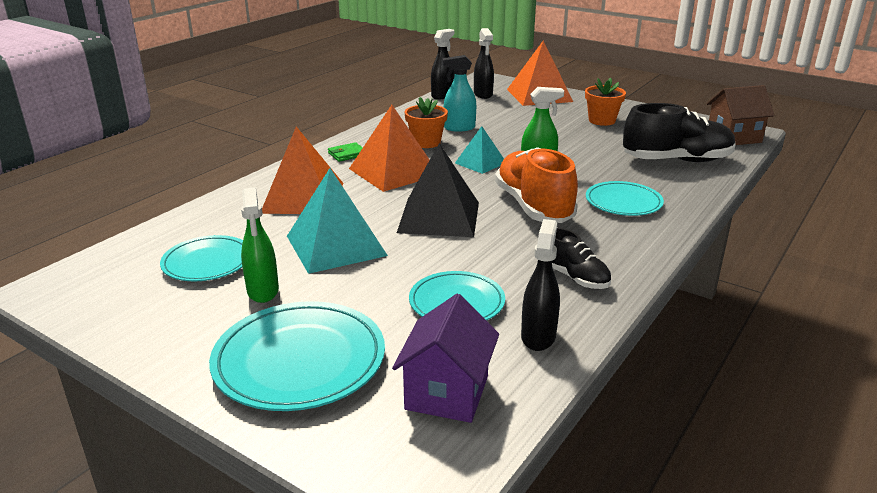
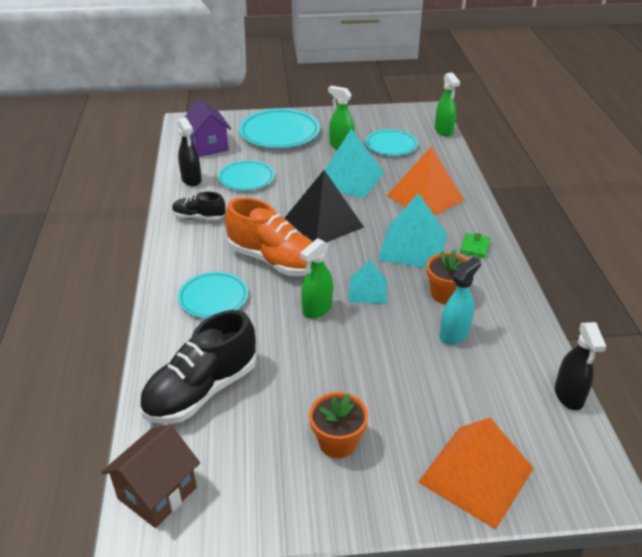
camera: 140 degrees right, 10 degrees up
(110, 251) = (444, 131): none -> green spray bottle
(394, 171) = (412, 246): orange pyramid -> turquoise pyramid
(483, 94) = (535, 429): black spray bottle -> none

